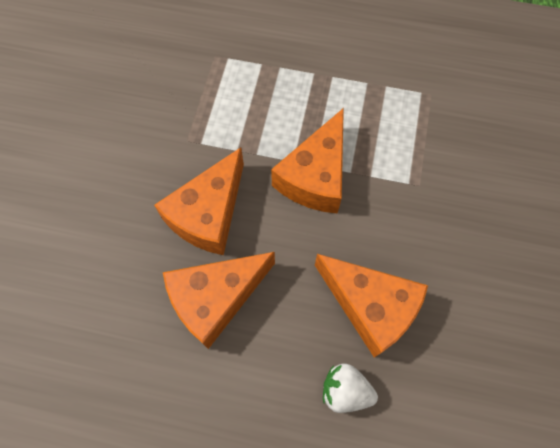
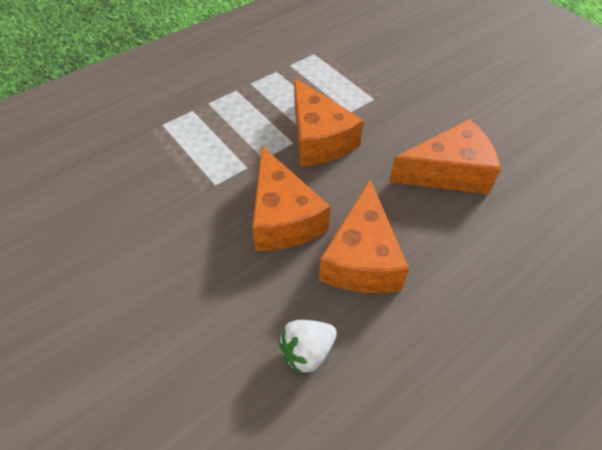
camera: 50 degrees left, 15 degrees down
(345, 390) = (502, 225): white strawberry -> white strawberry (307, 352)

